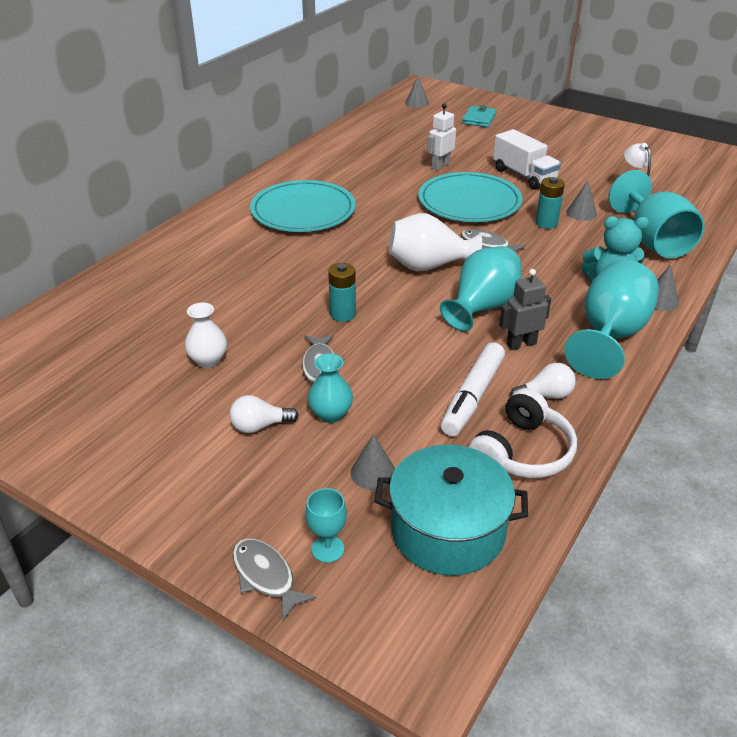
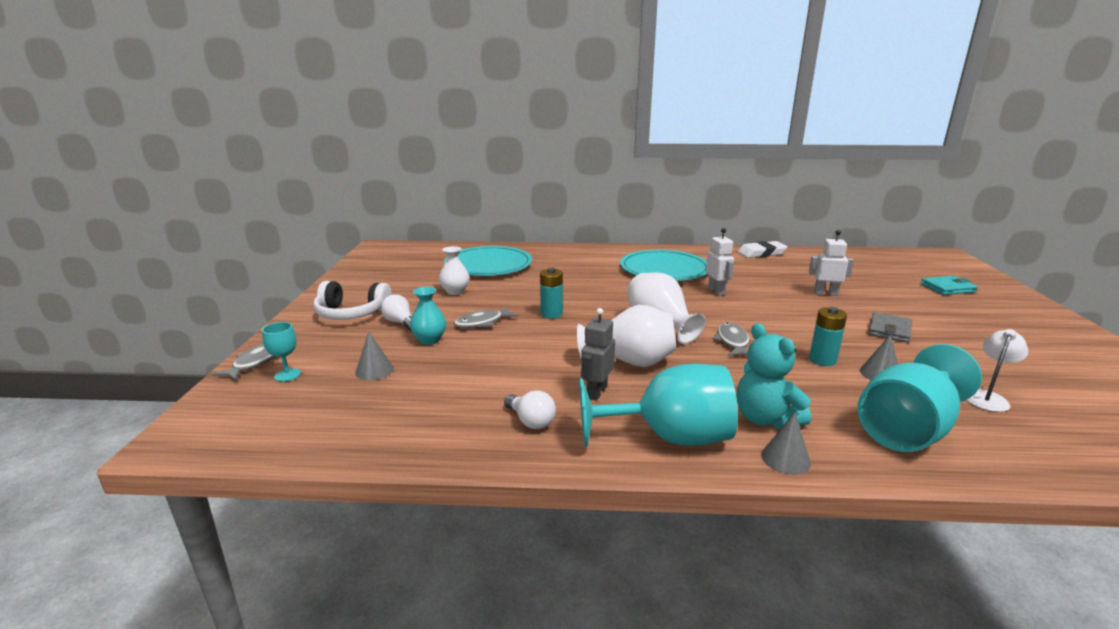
camera: 60 degrees right, 15 degrees down
(324, 148) = (761, 253): none -> white eraser
(384, 208) = (716, 291): none -> white robot
(417, 103) = (910, 261): grey cone -> none
(448, 530) = (322, 415): turquoise pot -> none
(469, 202) = (790, 318): turquoise plate -> turquoise plate (488, 265)
(473, 396) = (497, 387): white marker -> none
(482, 307) = (630, 362): turquoise vase -> white vase
(521, 344) = (596, 392): grey robot -> grey robot turned 105 degrees counterclockwise
(522, 452) = (439, 427): white headphones -> white headphones (351, 313)
(524, 176) = (889, 330): white truck -> grey wallet

